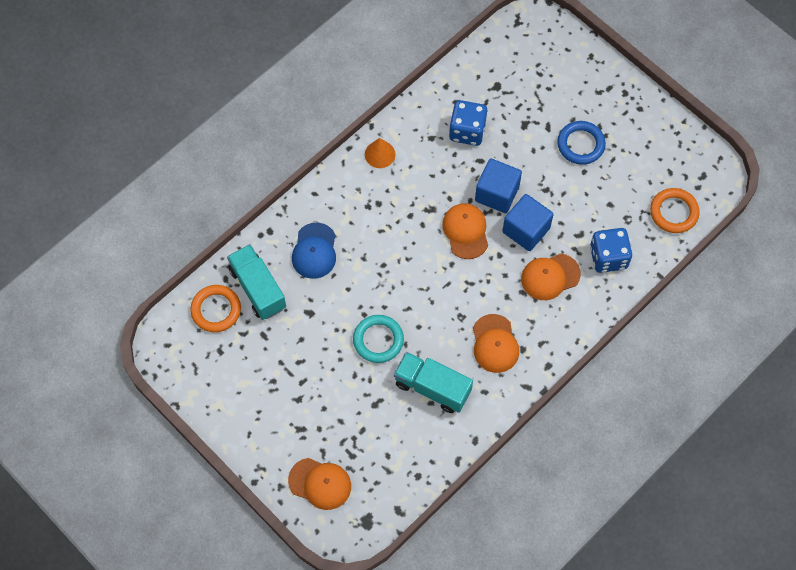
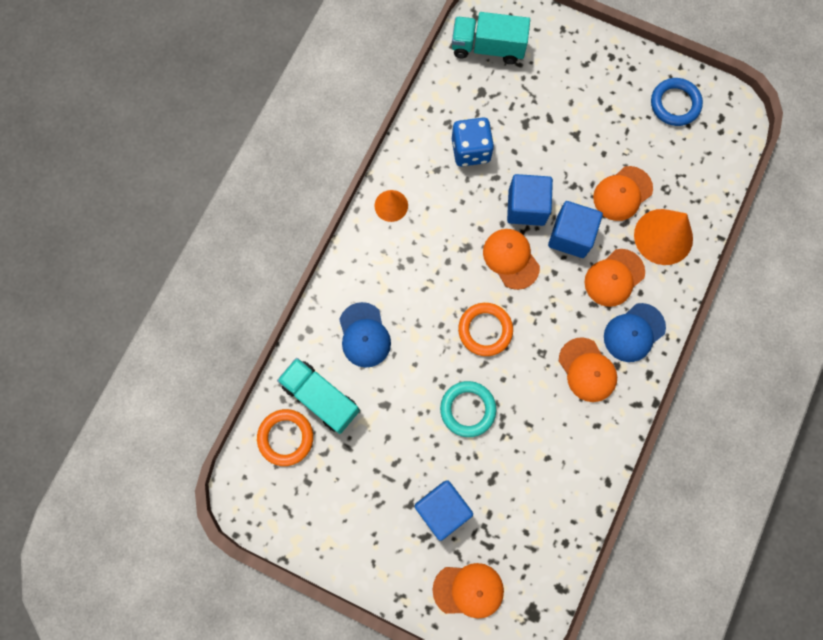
camera: 20 degrees left, 10 degrees up
(324, 412) = (442, 509): none -> blue cube
(432, 388) = (543, 441): turquoise truck -> turquoise truck (488, 48)
(548, 327) = (634, 332): none -> blue cap
(580, 144) = (589, 126): blue ring -> blue ring (675, 104)
(586, 210) = (622, 193): none -> orange cap
(608, 257) = (663, 236): blue dice -> orange cone
(674, 212) = (708, 166): orange ring -> orange ring (485, 330)

